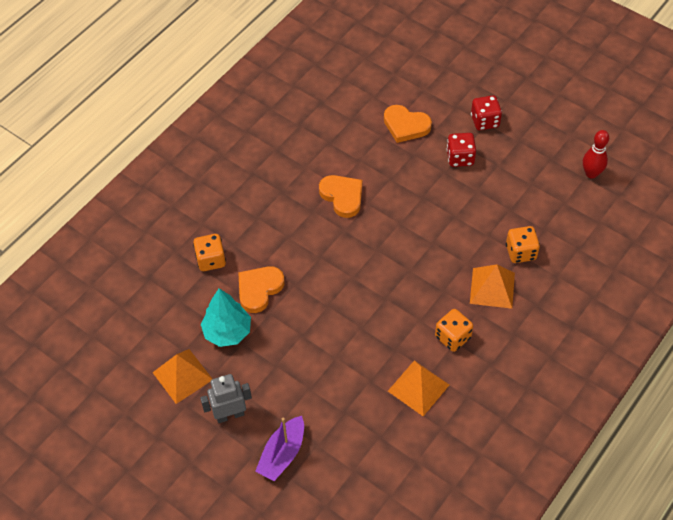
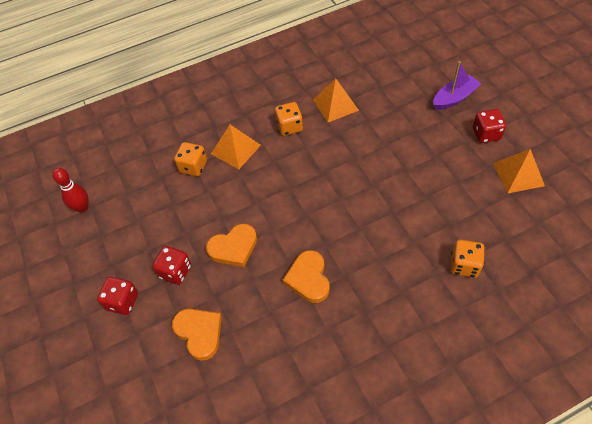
camera: 150 degrees left, 0 degrees up
(227, 332) = (468, 194): turquoise tree -> none
(230, 415) = (486, 134): grey robot -> red dice
(259, 289) = (427, 219): orange heart -> orange heart (233, 247)

